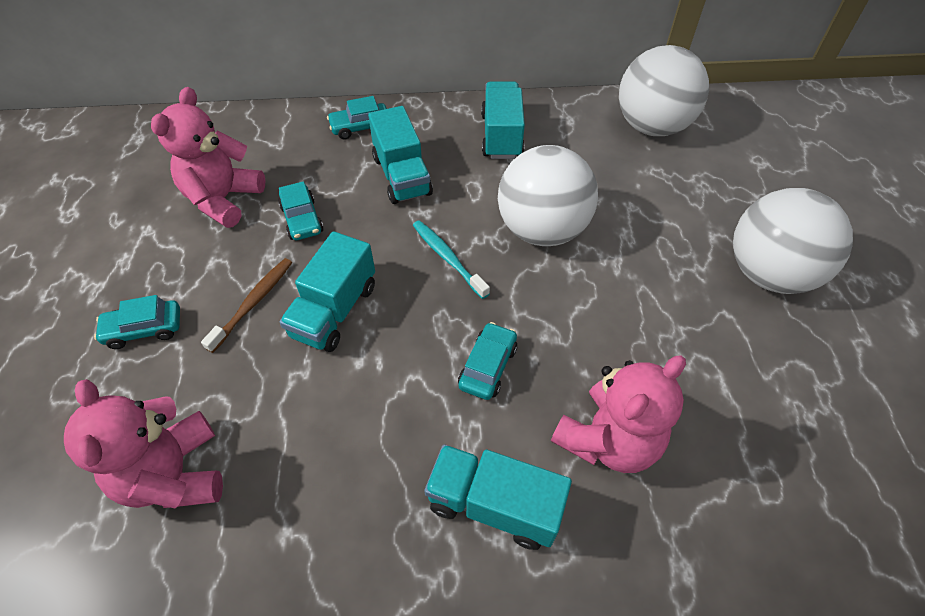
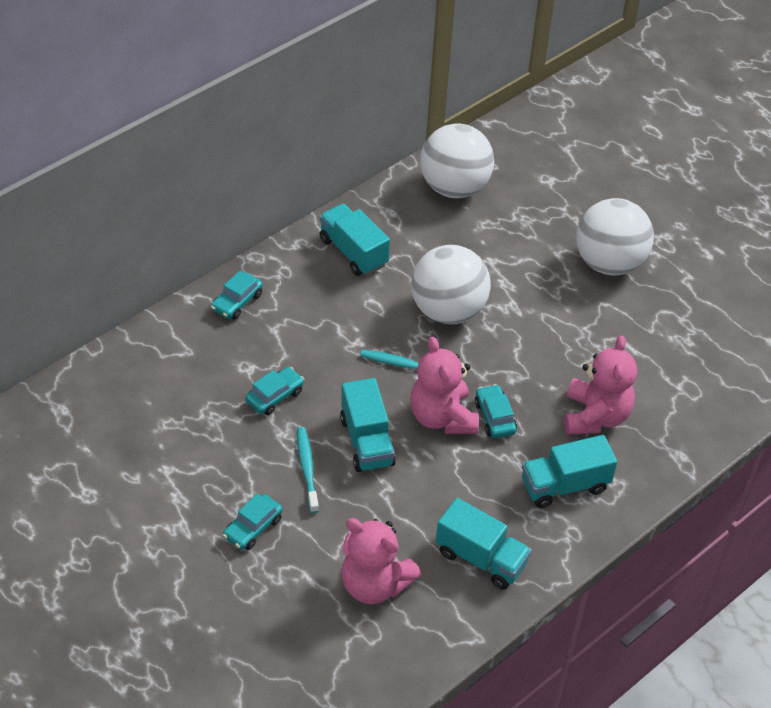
camera: 40 degrees left, 5 degrees down
(223, 199) = (197, 415): pink teddy bear -> pink teddy bear (442, 417)
(253, 303) = (307, 469): brown toothbrush -> turquoise toothbrush
(302, 219) = (275, 396): turquoise car -> turquoise car turned 75 degrees counterclockwise
(402, 176) = (312, 324): turquoise truck -> turquoise truck (481, 558)

